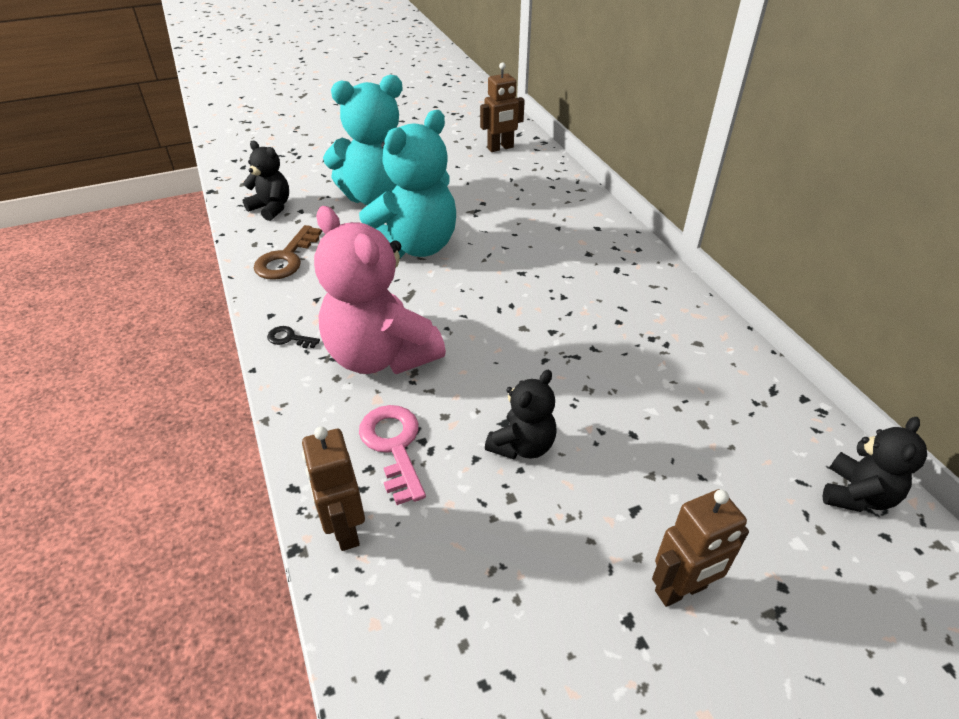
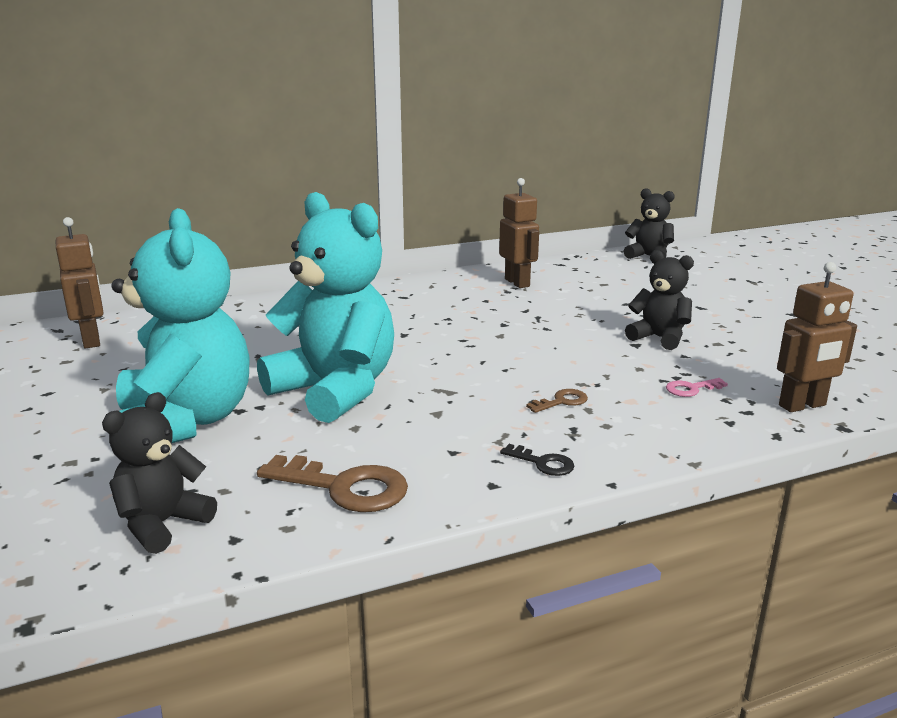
camera: 90 degrees left, 20 degrees down
(289, 338) = (543, 463): black key -> black key turned 75 degrees counterclockwise
(380, 356) = (561, 401): pink teddy bear -> brown key
(393, 446) = (691, 389): pink key -> pink key, size x0.52
(681, 590) = (756, 299): brown robot -> brown robot (517, 283)

